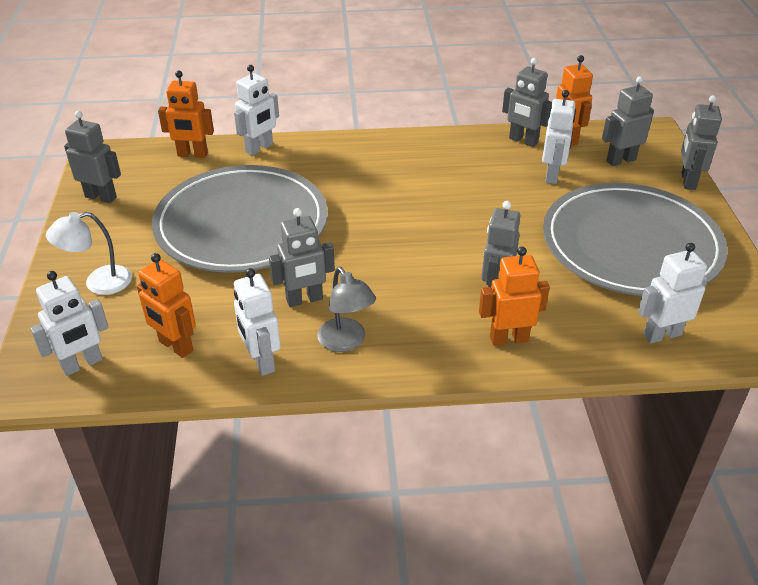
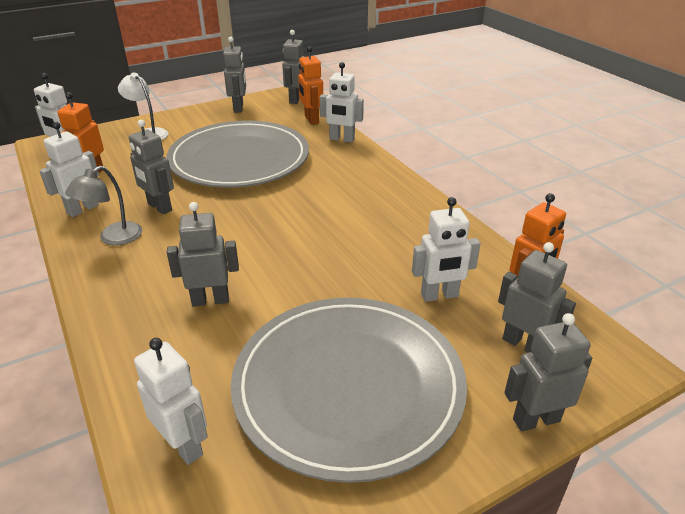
camera: 65 degrees right, 5 degrees down
(508, 338) = (142, 324): orange robot -> none
(523, 141) = (487, 261): grey robot -> grey robot (295, 99)

